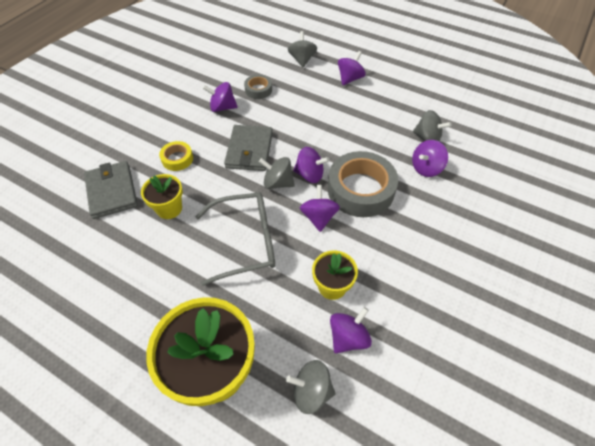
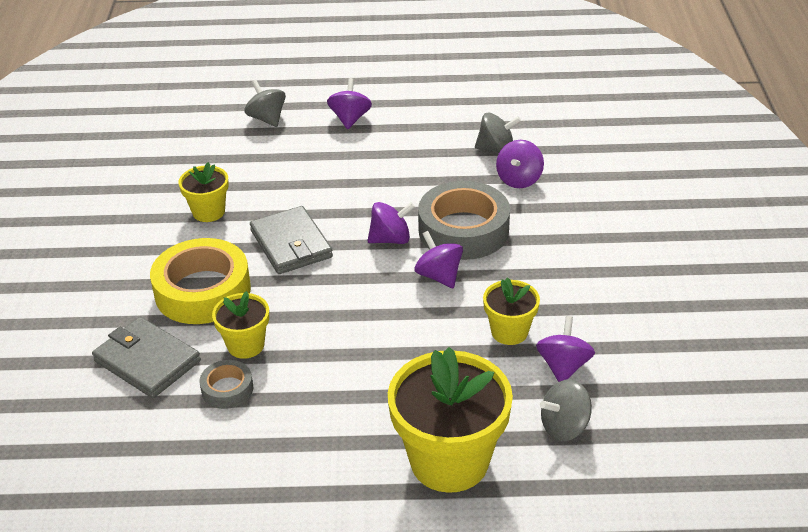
camera: 30 degrees left, 15 degrees down
(177, 159) = (203, 291): yellow tape -> yellow tape, size x2.03
(222, 107) = (208, 212): purple spinning top -> yellow flower pot
(246, 242) = (375, 335): grey glasses -> none
(258, 90) = (239, 174): grey tape -> grey tape (227, 389)
(278, 183) = (359, 263): grey spinning top -> none

